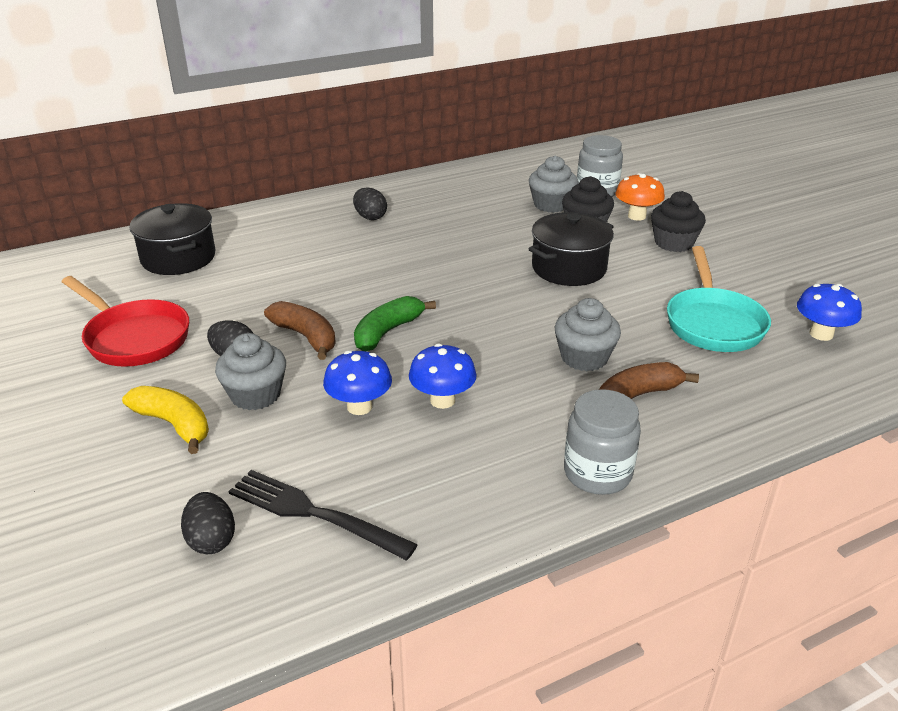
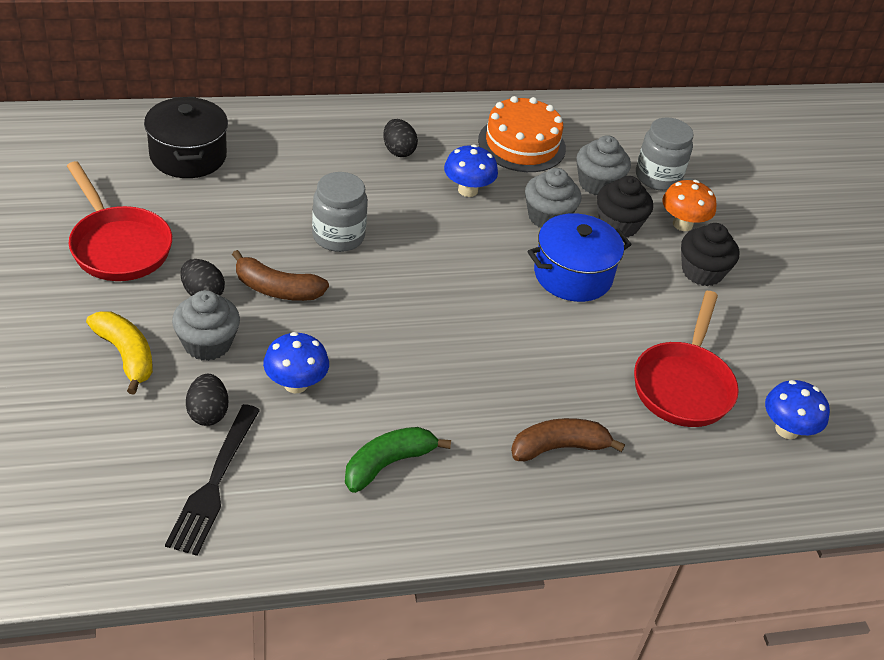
camera: 10 degrees right, 10 degrees up
(211, 540) = (122, 482): black egg -> black egg (208, 413)
(306, 337) = (277, 289): brown banana -> brown banana turned 135 degrees clockwise
(314, 514) = (214, 483): black fork -> black fork turned 120 degrees counterclockwise
(387, 332) = (356, 305): green banana -> green banana (388, 464)
(442, 400) = (374, 399): blue mushroom -> blue mushroom (467, 190)
(473, 192) = (522, 144): none -> orange cake
(569, 268) = (572, 275): black pot -> blue pot
(584, 357) = (531, 389): grey cupcake -> grey cupcake (548, 217)
(597, 473) = (478, 517): grey jar -> grey jar (338, 236)
(713, 323) = (683, 385): turquoise pan -> red pan

